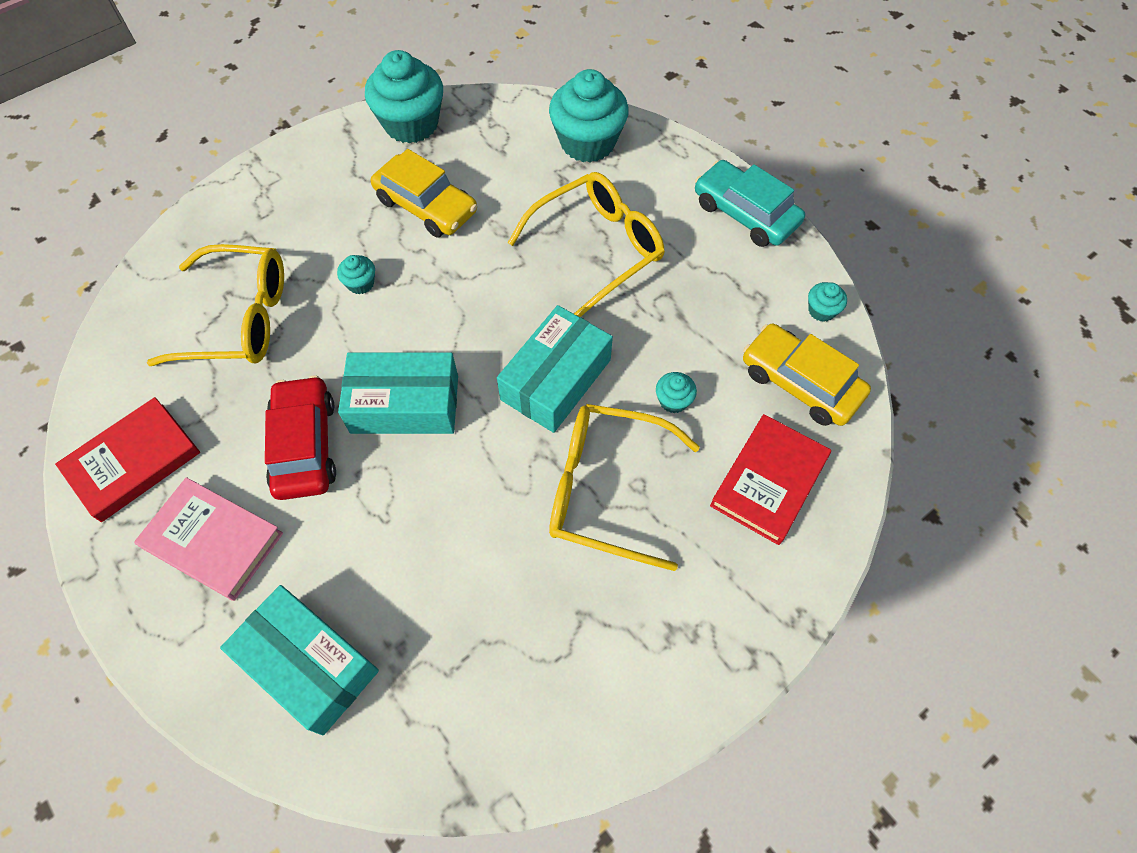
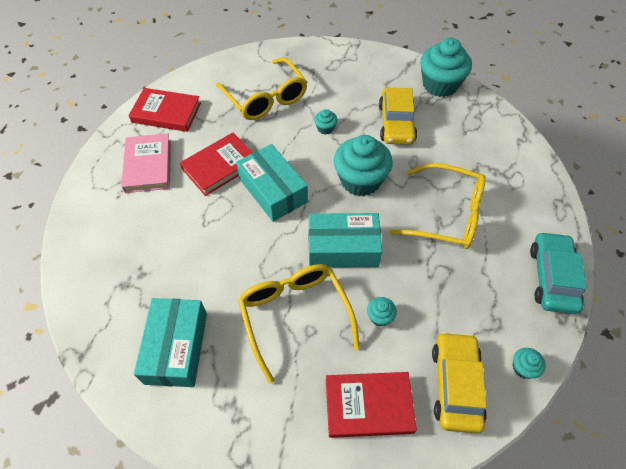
camera: 55 degrees right, 5 degrees down
(305, 445) = (220, 166): red car -> red book
(309, 664) = (111, 242): turquoise box -> turquoise box (176, 347)
(587, 142) = (514, 165): turquoise cupcake -> turquoise cupcake (360, 180)

